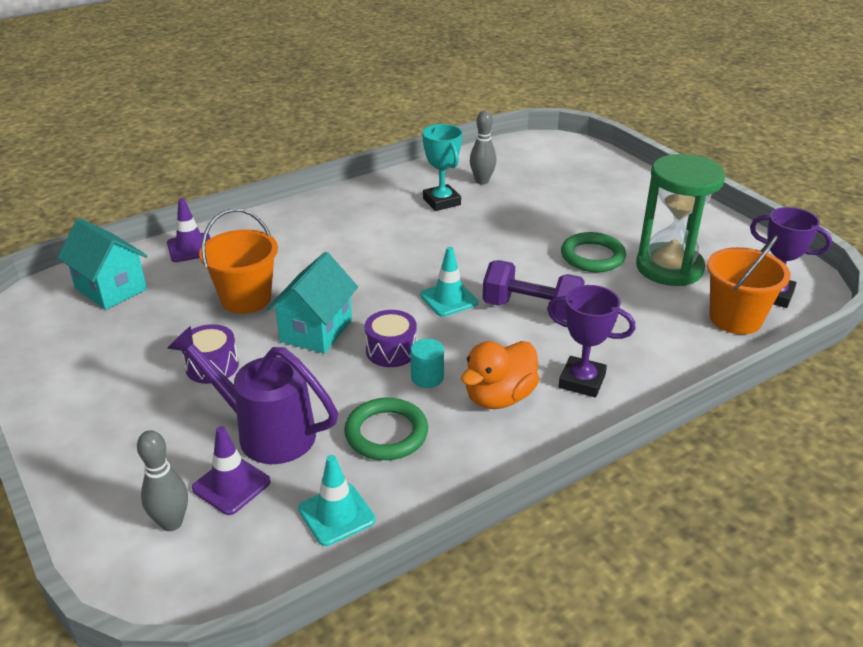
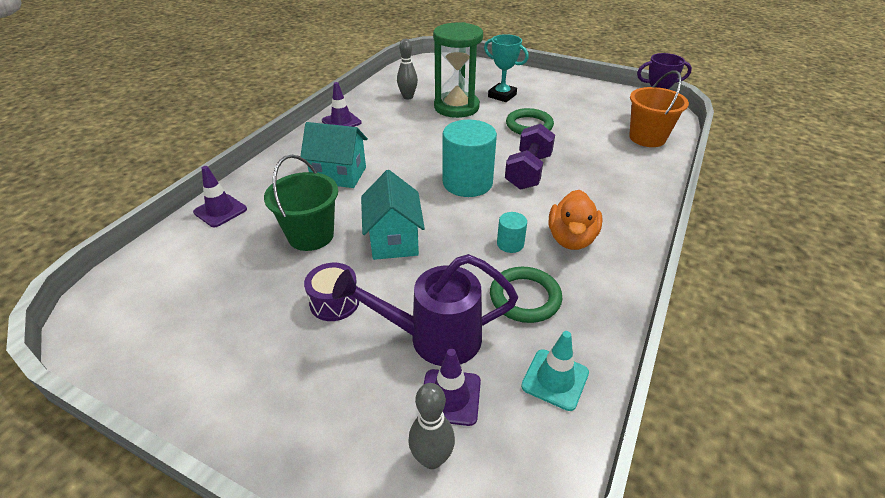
camera: 30 degrees left, 5 degrees up
(111, 289) = (173, 271): turquoise house -> turquoise house (339, 175)
(246, 299) = (311, 235): orange bucket -> green bucket
(381, 190) = (341, 122): none -> purple traffic cone
(391, 351) = (465, 234): purple drum -> none
(441, 201) = (393, 118): turquoise trophy -> turquoise trophy (502, 96)
(449, 299) = (467, 183): turquoise traffic cone -> turquoise cylinder
(531, 310) = (528, 172): purple dumbbell -> purple dumbbell turned 60 degrees counterclockwise
(582, 381) = (608, 208): purple trophy -> none
(669, 268) = (580, 119): green hourglass -> green hourglass (456, 107)

